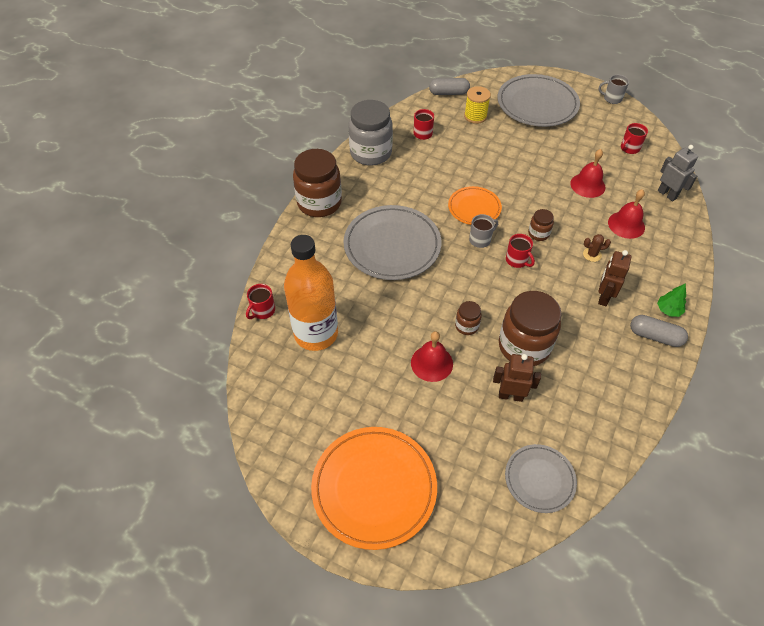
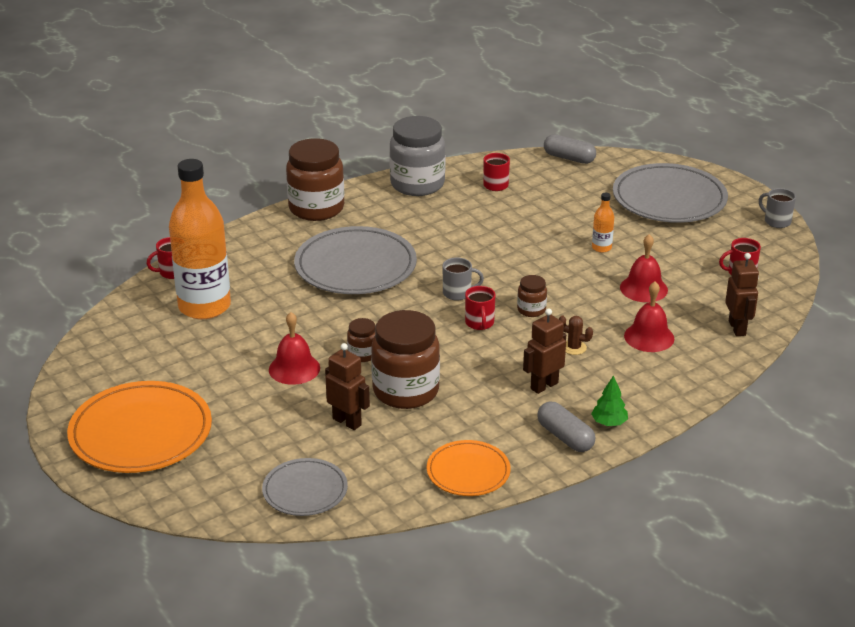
camera: 30 degrees right, 20 degrees down
(474, 208) = (482, 265): orange plate -> orange plate (468, 472)
(475, 116) = (577, 188): yellow spool -> none
(533, 161) = (601, 248): none -> orange bottle
(667, 194) = (737, 328): grey robot -> brown robot

